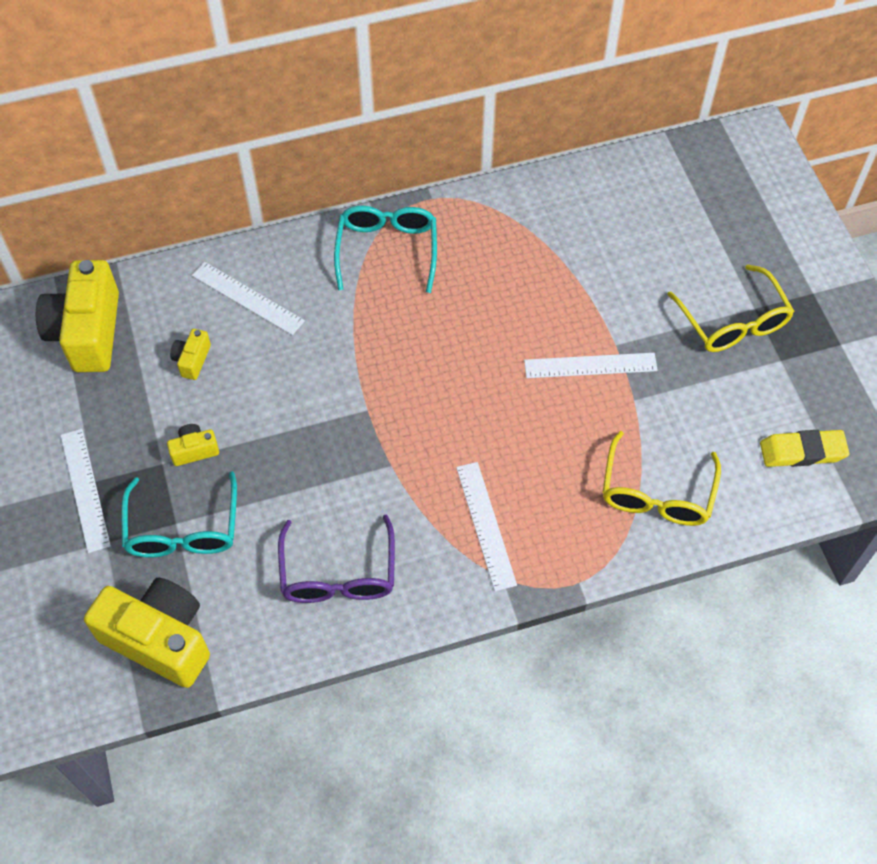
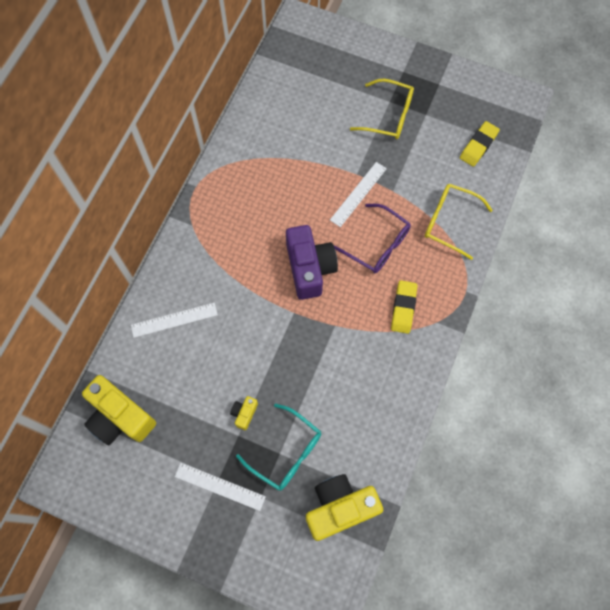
camera: 50 degrees left, 10 degrees up
(192, 360) = (188, 375): yellow camera -> none
(338, 574) = (374, 395): purple glasses -> purple glasses (378, 245)
(387, 250) = (207, 231): turquoise glasses -> none
(440, 385) = (309, 268): none -> purple camera
(485, 525) = (403, 308): white ruler -> yellow eraser
(656, 493) = (449, 222): yellow glasses -> yellow glasses turned 150 degrees clockwise

